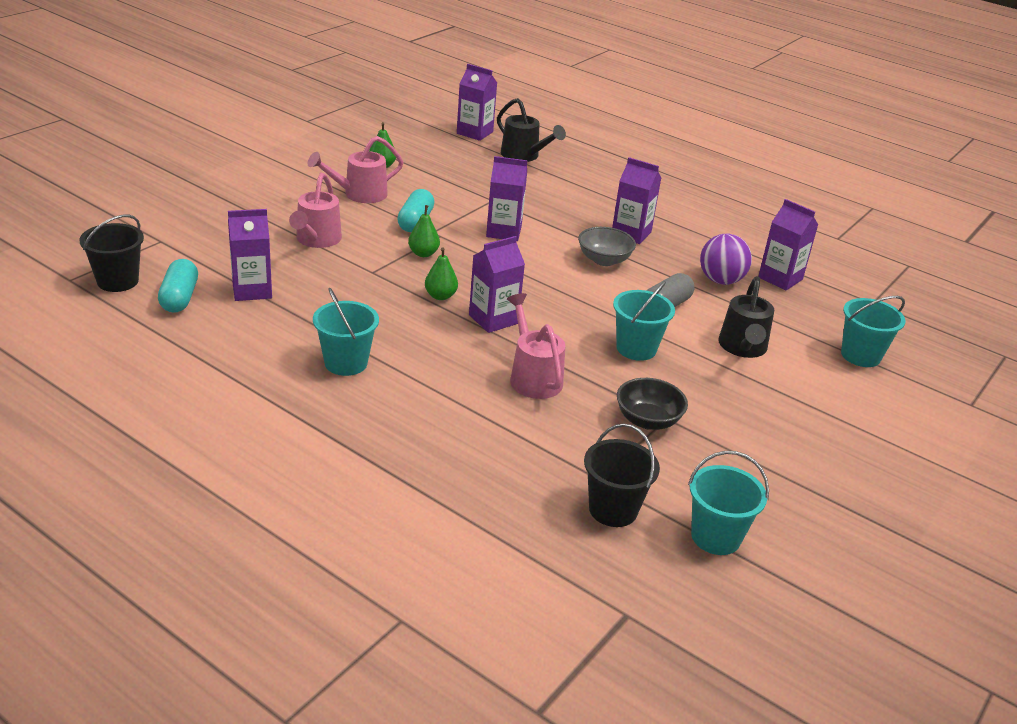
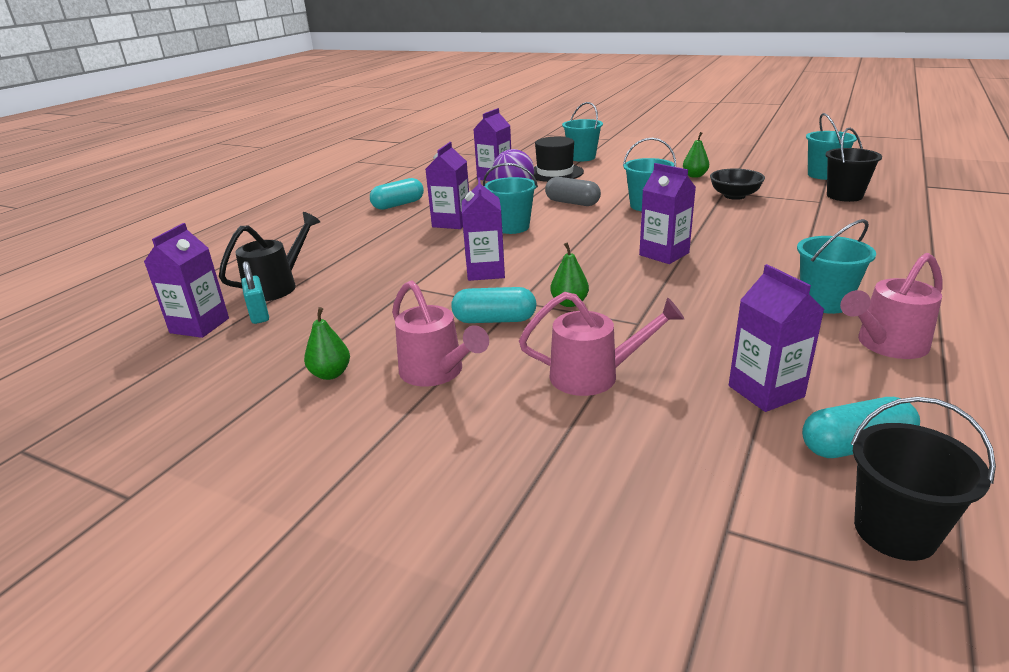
camera: 95 degrees left, 5 degrees down
(440, 296) = (649, 281): green pear -> green pear (695, 176)
(479, 149) = (259, 314): none -> turquoise padlock
(532, 376) = (731, 230): pink watering can -> pink watering can (886, 345)
(604, 260) = (512, 227): grey bowl -> turquoise bucket
(697, 215) = (398, 205): none -> turquoise capsule
(743, 348) = (608, 181): black watering can -> none
(789, 320) = (555, 173): none -> black hat

